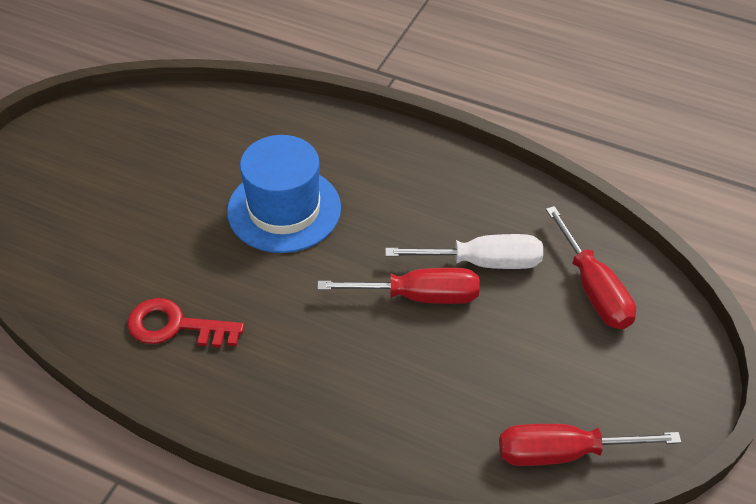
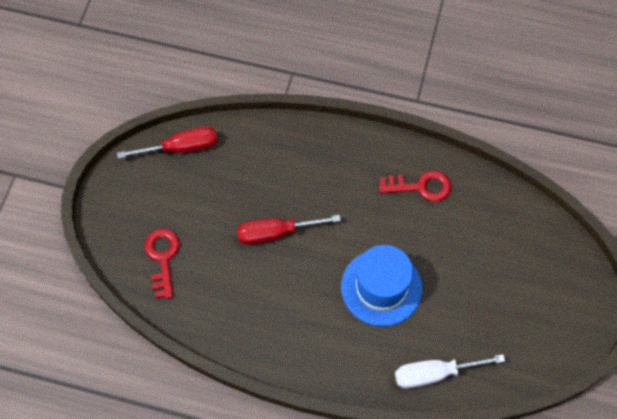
camera: 170 degrees right, 15 degrees up
(482, 262) = (237, 266): white screwdriver -> white screwdriver (434, 374)
(593, 289) = (162, 258): red screwdriver -> red key

